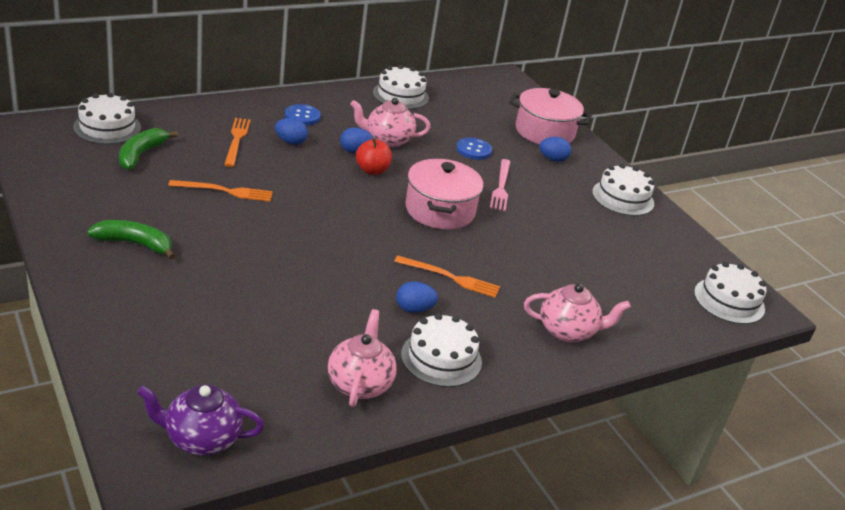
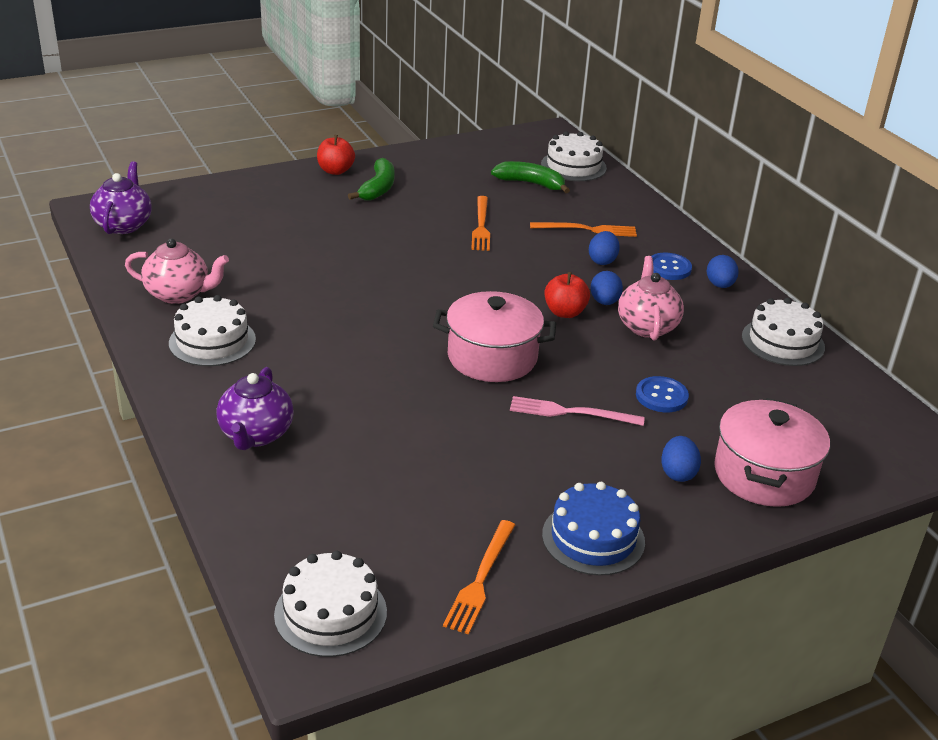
camera: 95 degrees right, 0 degrees up
(83, 270) = (335, 171): none -> red apple
(414, 309) = (292, 329): blue egg -> blue egg (720, 285)
(450, 277) = (352, 356): orange fork -> orange fork (480, 579)
(568, 331) = (256, 435): pink teapot -> purple teapot
(623, 198) = (593, 538): white cake -> blue cake

